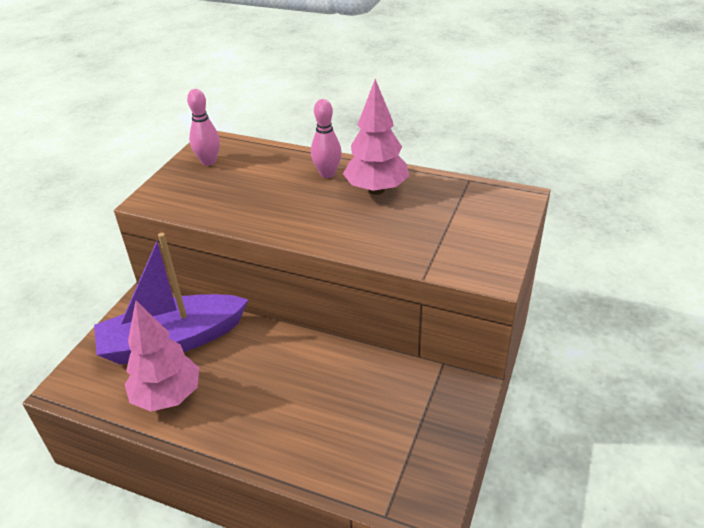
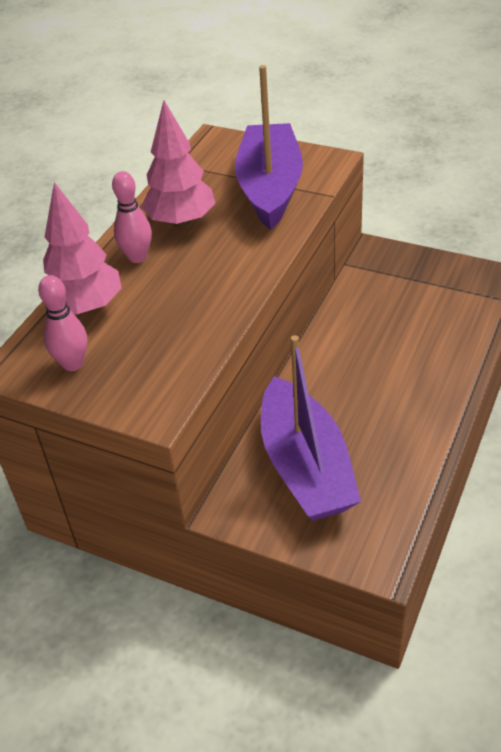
camera: 85 degrees left, 5 degrees up
(168, 396) = (391, 457): pink tree -> pink tree (86, 307)
(433, 236) = (270, 188): none -> purple boat

